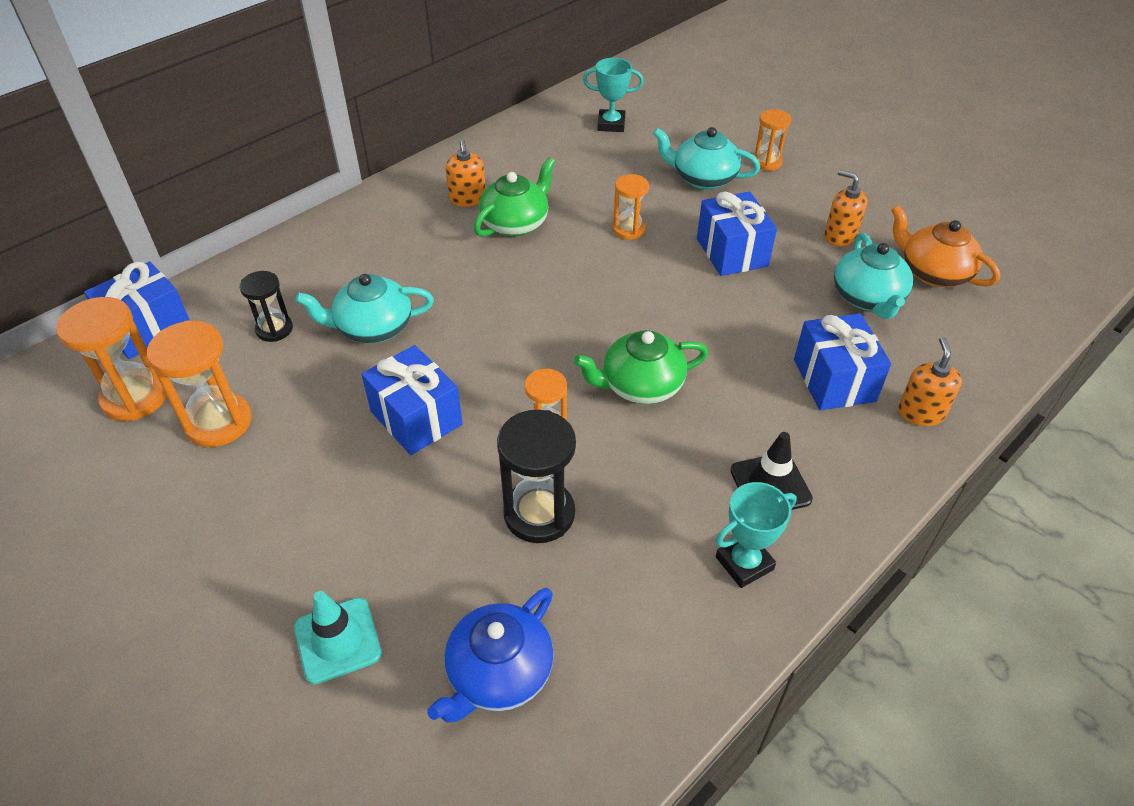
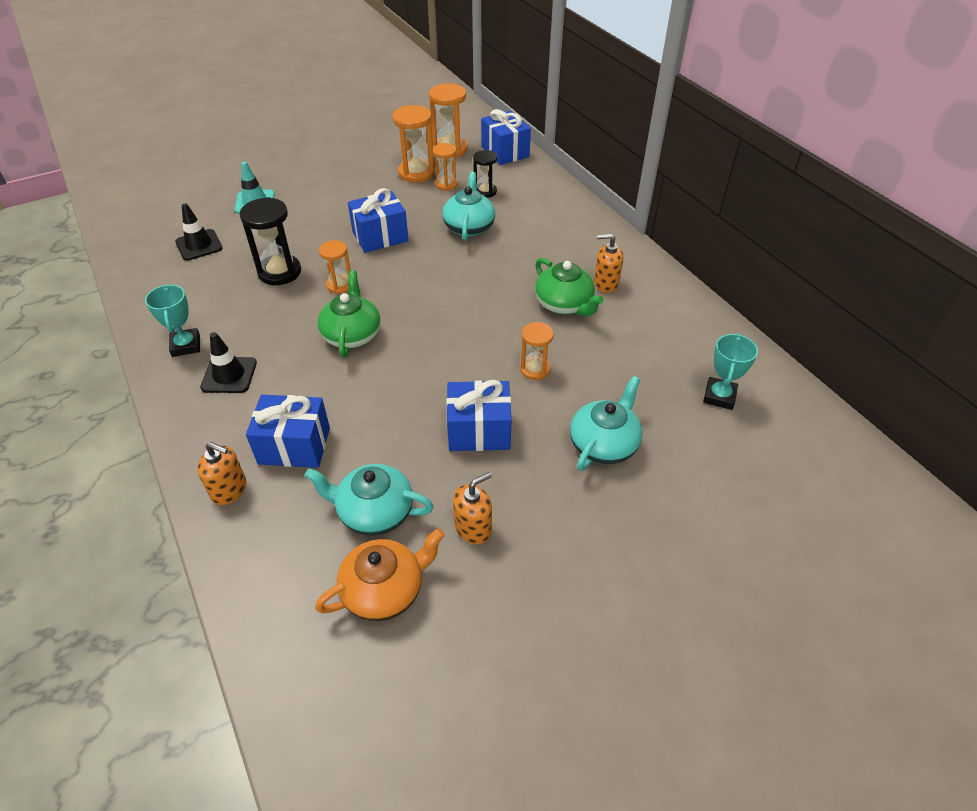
camera: 105 degrees right, 0 degrees up
(498, 673) = (199, 245): blue teapot -> black traffic cone
(766, 162) = (625, 511): orange hourglass -> orange hourglass (446, 184)

